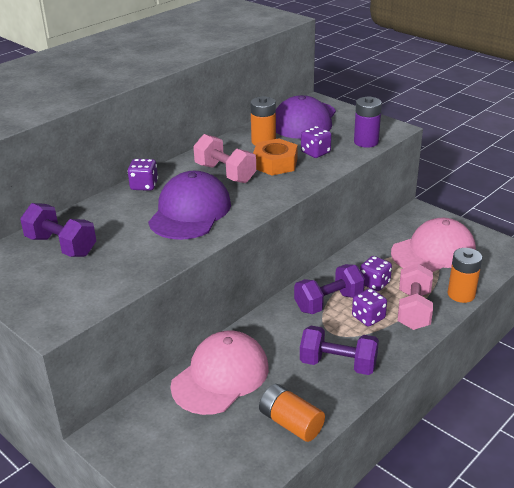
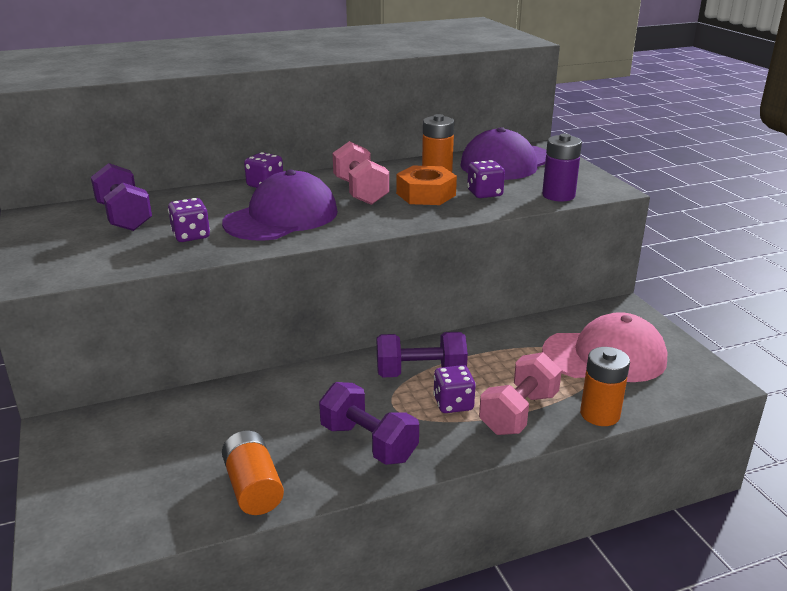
camera: 25 degrees right, 5 degrees down
(220, 376) = (228, 411): pink cap -> none
(374, 283) = (495, 369): purple dice -> purple dice (191, 236)

